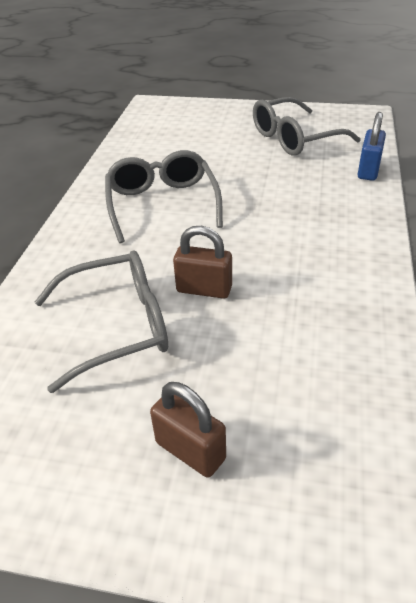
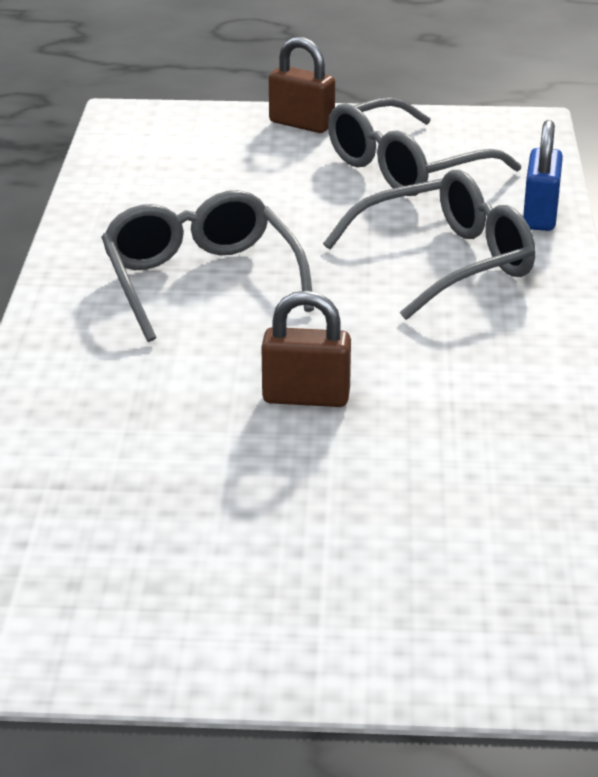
camera: 10 degrees left, 10 degrees down
(118, 326) = (185, 452): grey glasses -> grey glasses (447, 262)
(190, 450) = (337, 583): brown padlock -> brown padlock (301, 124)

